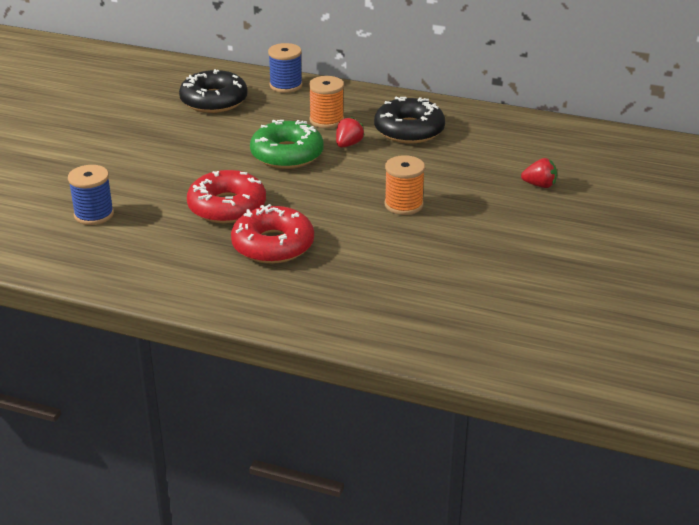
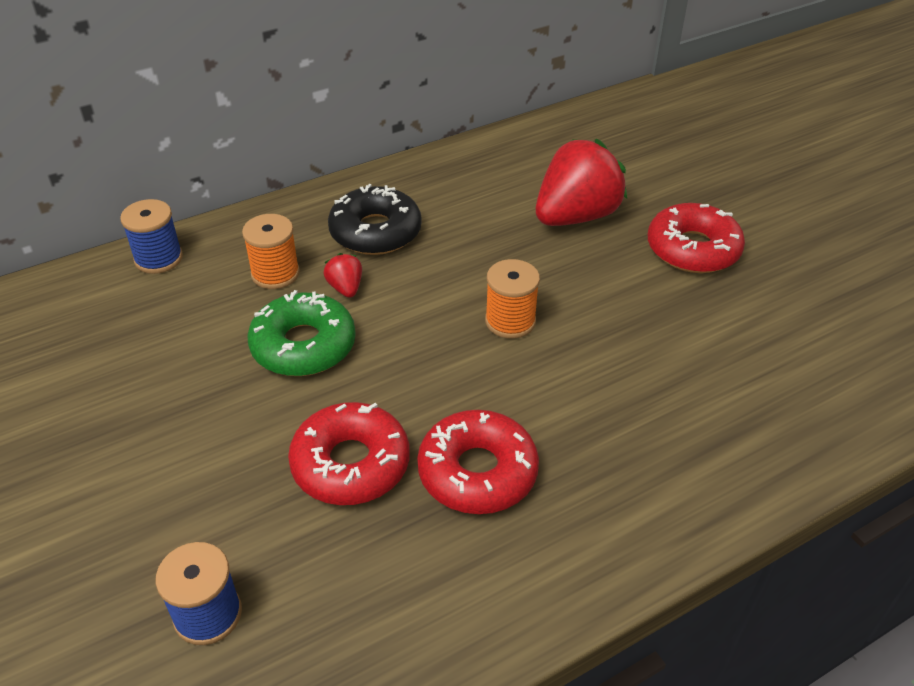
camera: 50 degrees left, 10 degrees up
(214, 101) = (101, 333): black donut -> none
(539, 185) = (576, 216): red strawberry -> red strawberry, size x2.31
(582, 239) = (692, 249): none -> red donut

